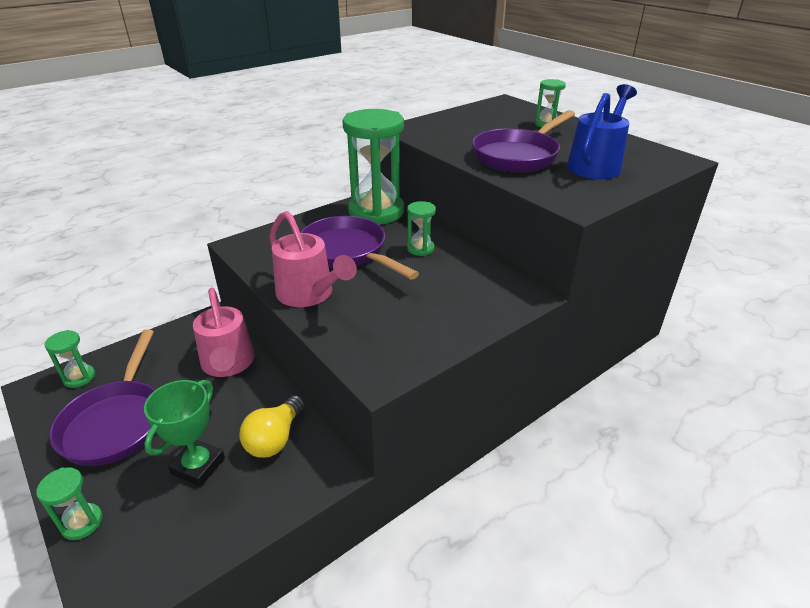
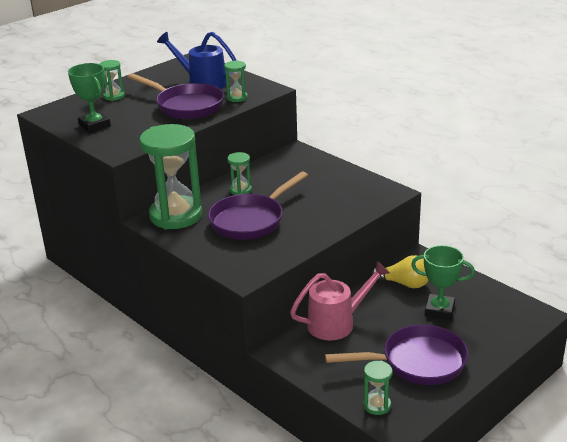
camera: 95 degrees left, 5 degrees down
(82, 523) = (501, 345): green hourglass -> green hourglass (237, 98)
(310, 295) = (315, 227): pink watering can -> none
(470, 118) = (94, 125): none -> green trophy

